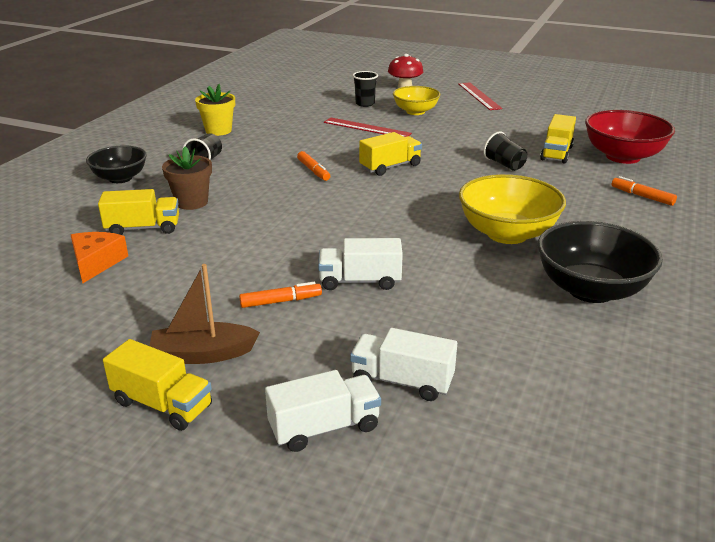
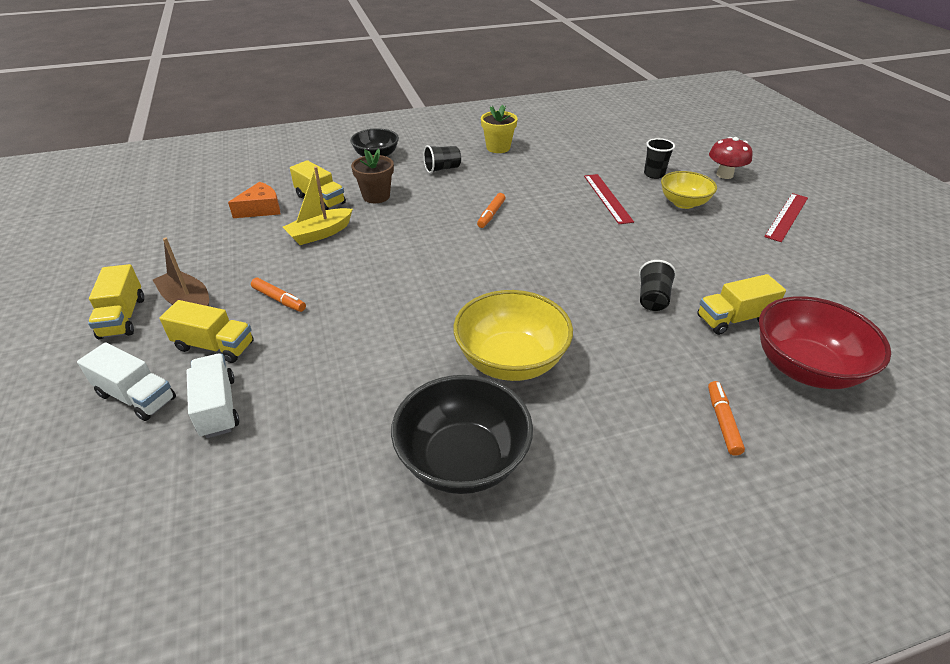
camera: 50 degrees right, 10 degrees up
(204, 247) = (320, 233): none -> yellow boat
(360, 281) = (341, 320): white truck -> none
(390, 167) = (551, 243): yellow truck -> yellow truck (214, 346)

